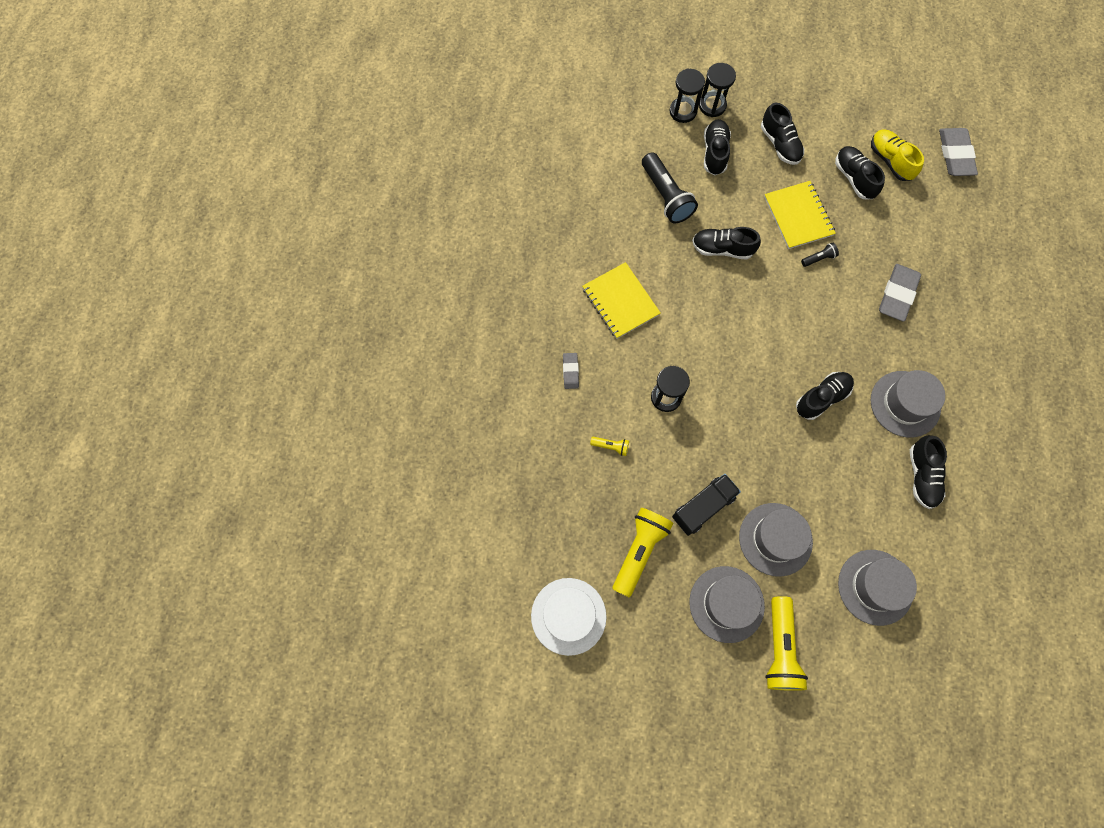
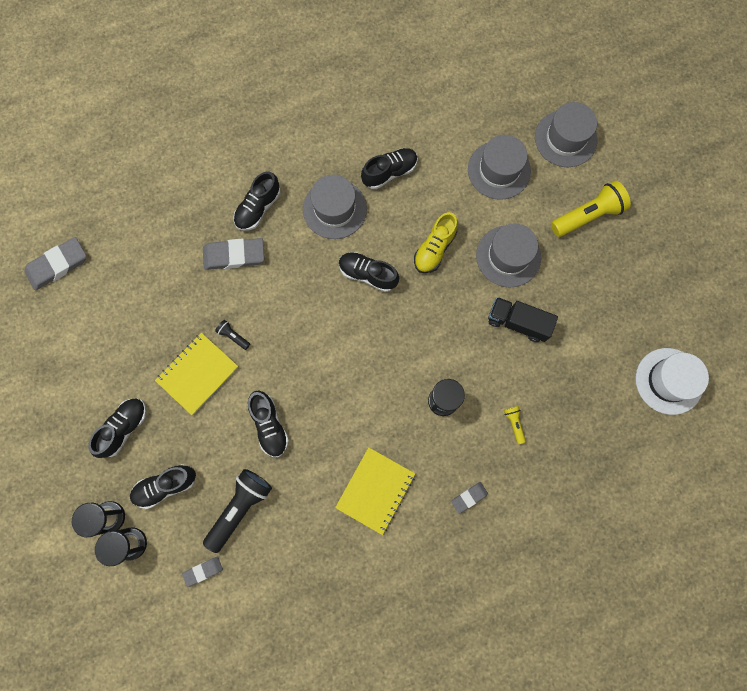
camera: 120 degrees left, 5 degrees up
(632, 149) = (203, 571): none -> grey eraser
(639, 551) = (584, 353): yellow flashlight -> none
(726, 604) = (581, 268): grey hat -> grey hat (565, 138)
(854, 178) = (129, 342): black shoe -> black shoe (258, 208)
(890, 161) = (93, 319): yellow shoe -> yellow shoe (434, 249)

